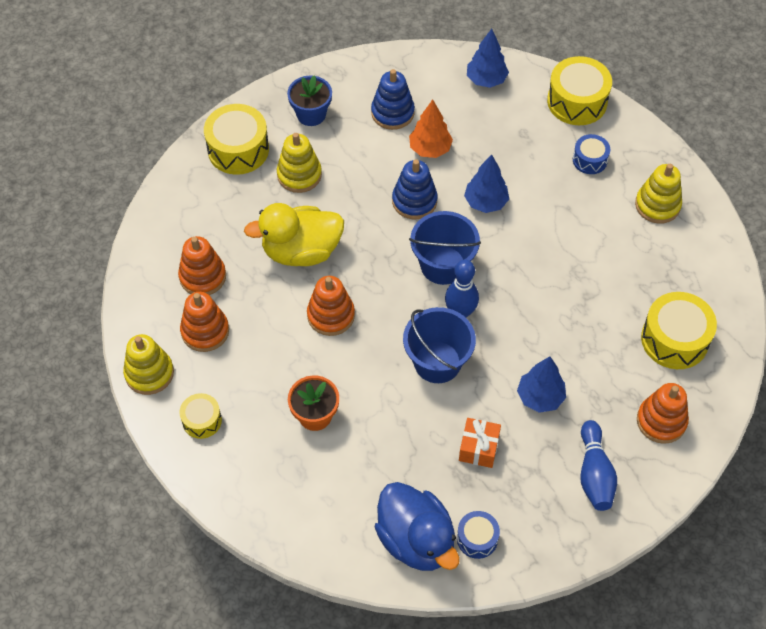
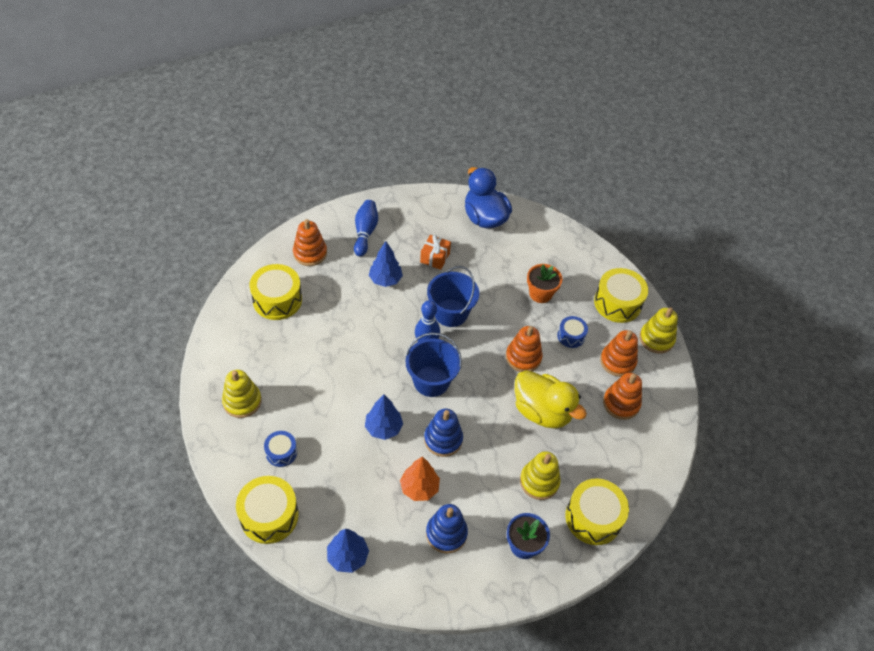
camera: 175 degrees left, 5 degrees down
(202, 420) = (617, 303): yellow drum -> yellow drum, size x1.77
(301, 251) = (542, 411): yellow duck -> yellow duck turned 45 degrees clockwise
(477, 538) = (448, 213): blue drum -> blue drum (571, 336)

